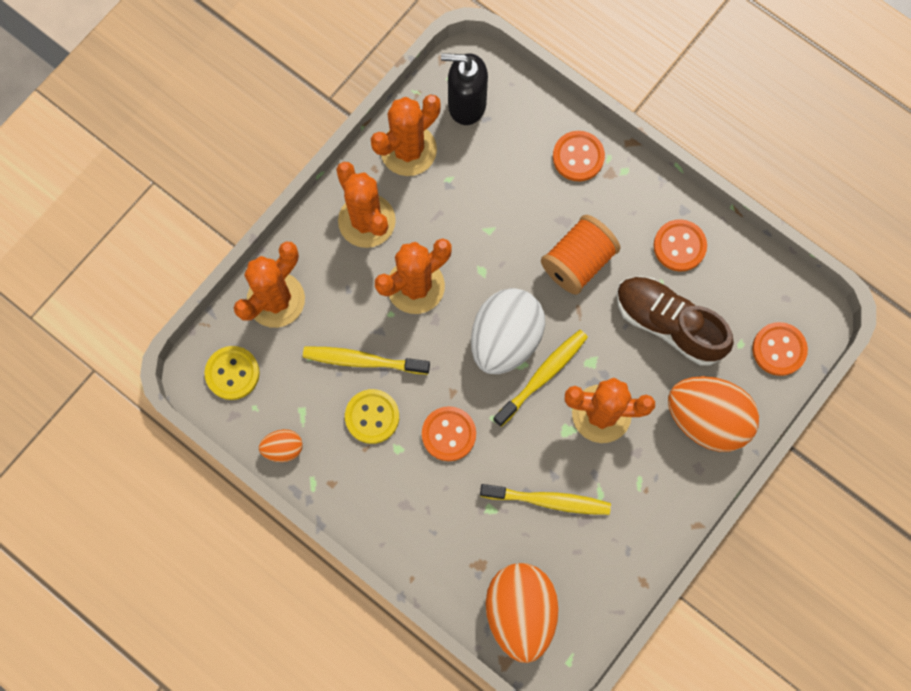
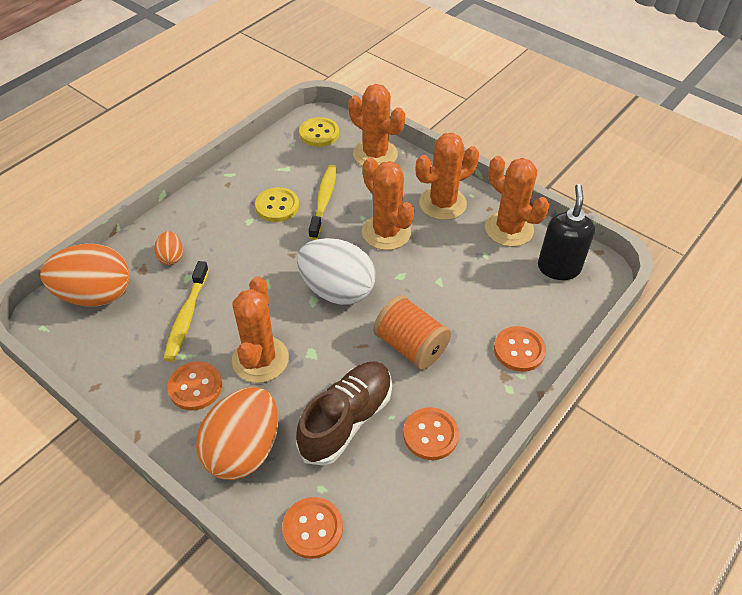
camera: 90 degrees right, 25 degrees down
(283, 448) = (259, 159): orange egg -> orange egg (171, 257)
(449, 434) = (256, 251): orange button -> orange button (195, 387)
(543, 376) = (301, 316): yellow toothbrush -> none

